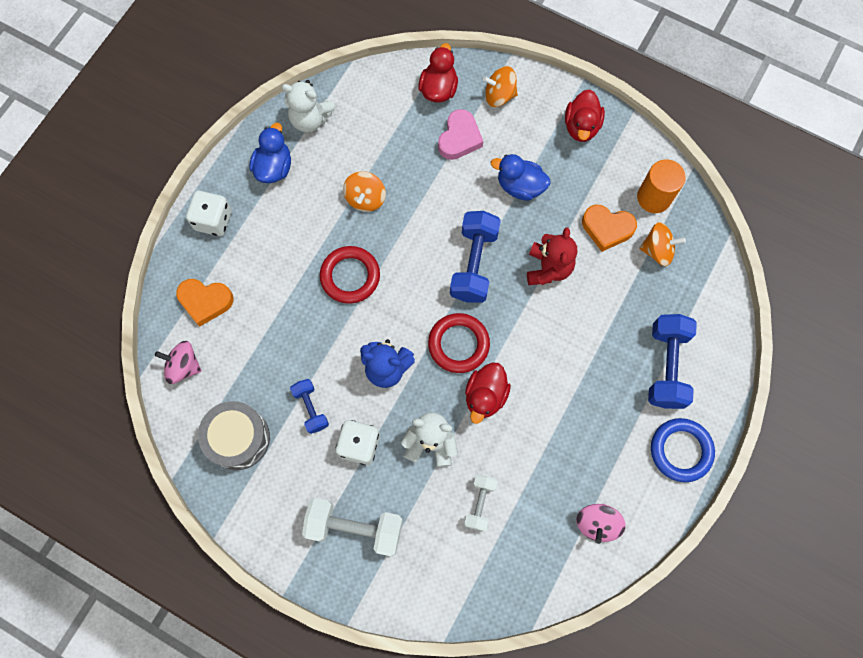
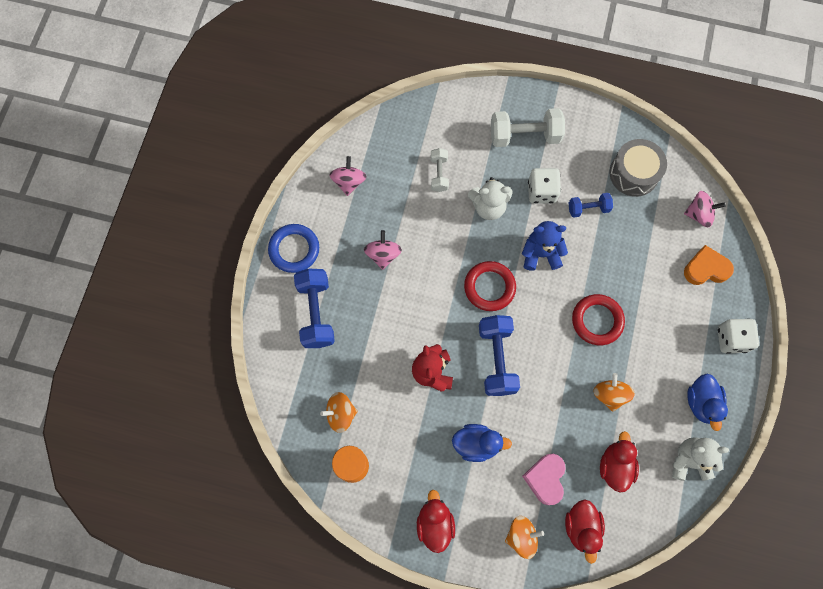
camera: 165 degrees right, 0 degrees up
(311, 408) = (588, 208): blue dumbbell -> blue dumbbell turned 60 degrees counterclockwise
(485, 396) = (456, 252): red duck -> red duck (615, 466)
(574, 416) = (383, 255): none -> pink spinning top
(607, 228) = (389, 423): orange heart -> none

